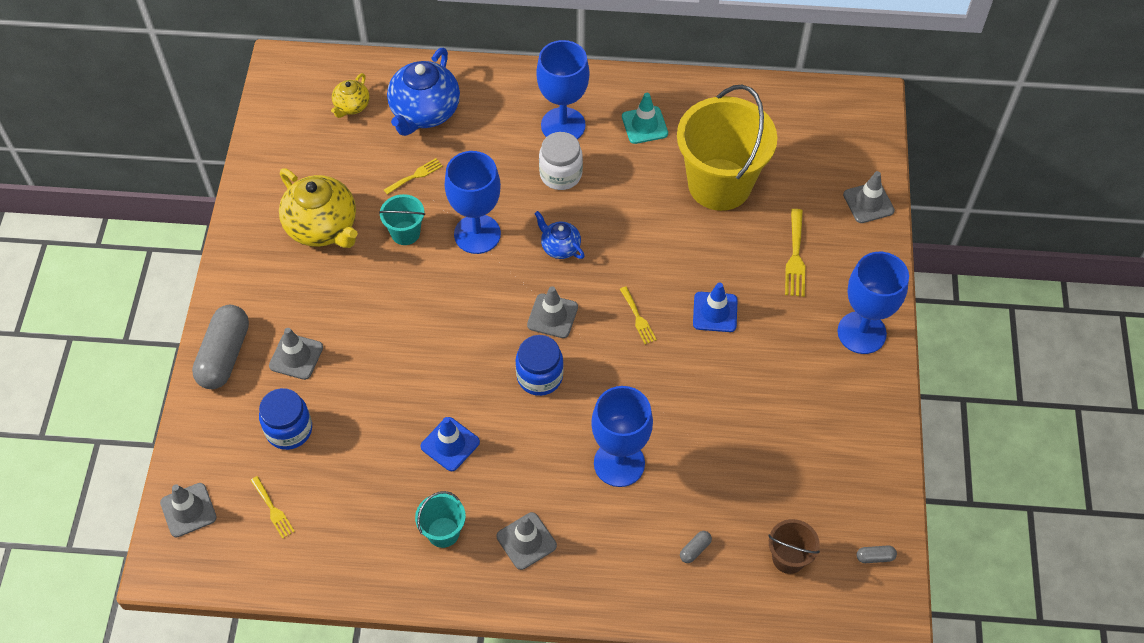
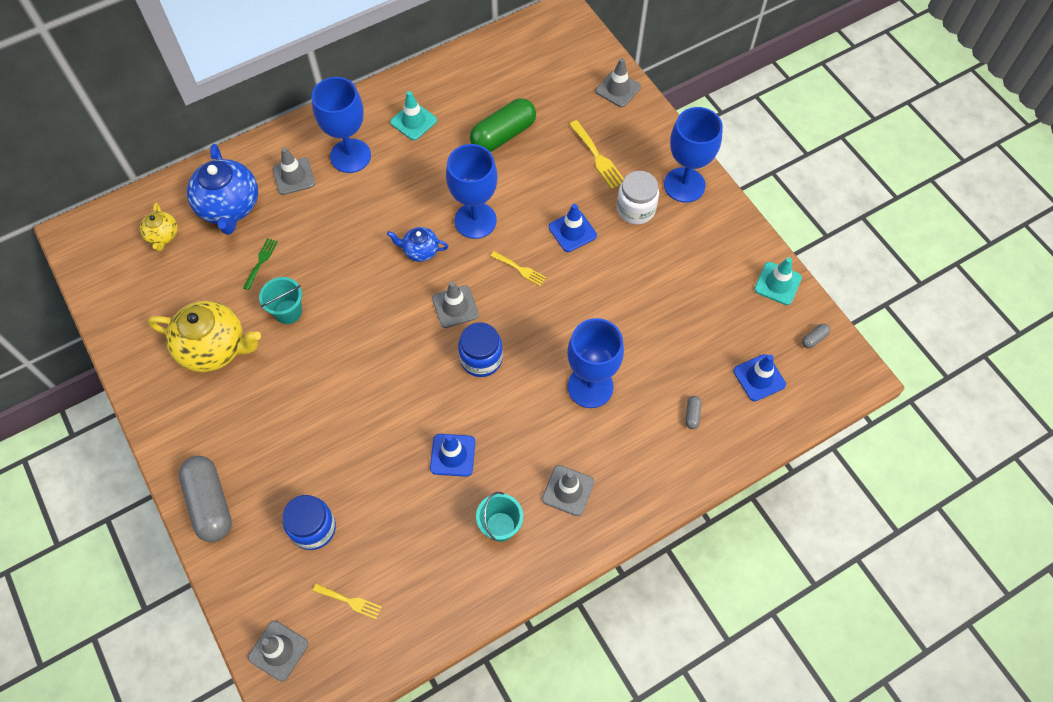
camera: 35 degrees left, 5 degrees up
(296, 356) = (273, 466): grey traffic cone -> grey traffic cone (293, 176)
(415, 175) = (261, 261): yellow fork -> green fork
(477, 234) = (347, 278): blue goblet -> blue goblet (475, 220)
(560, 174) = (377, 194): white jar -> white jar (635, 209)
(719, 184) = (503, 135): yellow bucket -> green capsule
(788, 558) = (759, 378): brown bucket -> blue traffic cone
(880, 482) = (777, 283): none -> turquoise traffic cone

